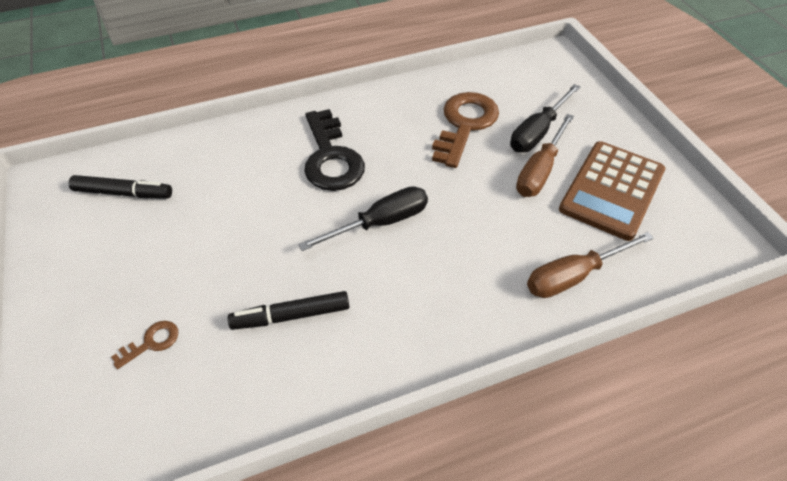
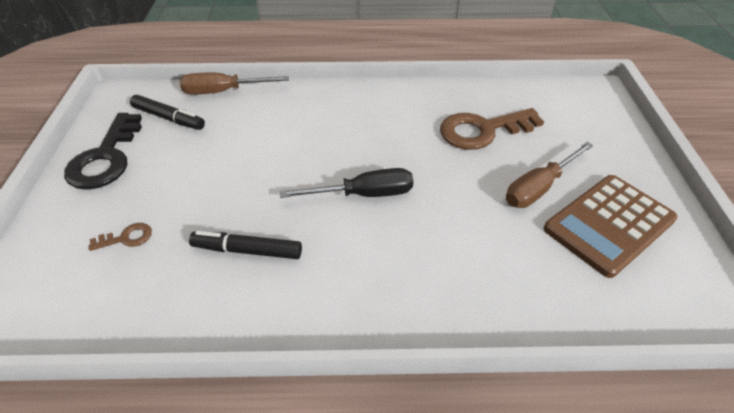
camera: 20 degrees right, 5 degrees down
(331, 158) = (347, 130): black key -> black key (106, 158)
(465, 124) = (482, 130): brown key -> brown key turned 150 degrees counterclockwise
(538, 132) = (552, 153): black screwdriver -> none
(574, 276) = (532, 294): brown screwdriver -> brown screwdriver (224, 91)

